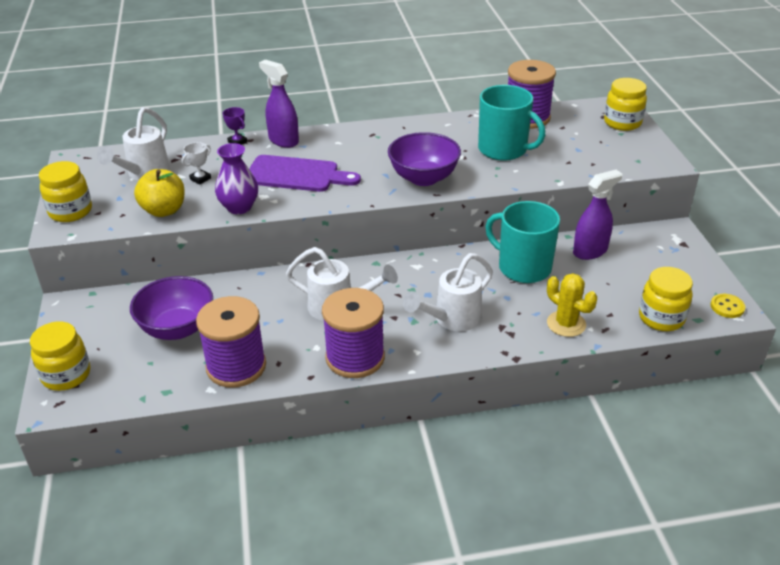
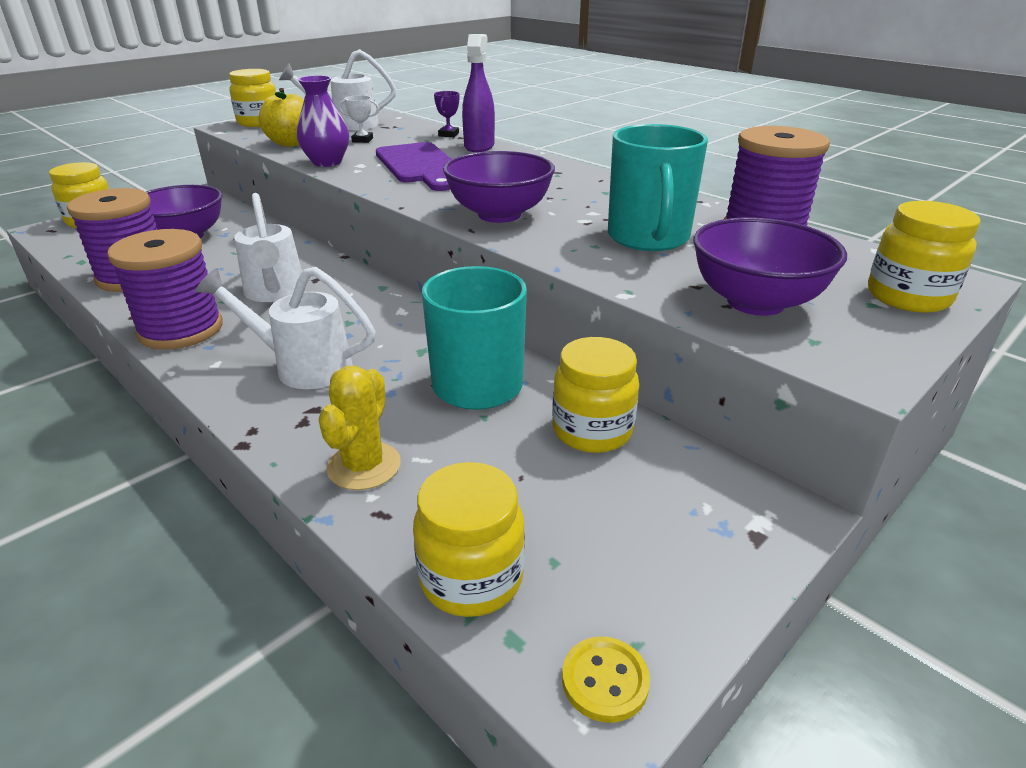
camera: 55 degrees right, 5 degrees down
(590, 251) = (592, 431): purple spray bottle -> yellow jar
(596, 156) = (755, 302): none -> purple bowl

